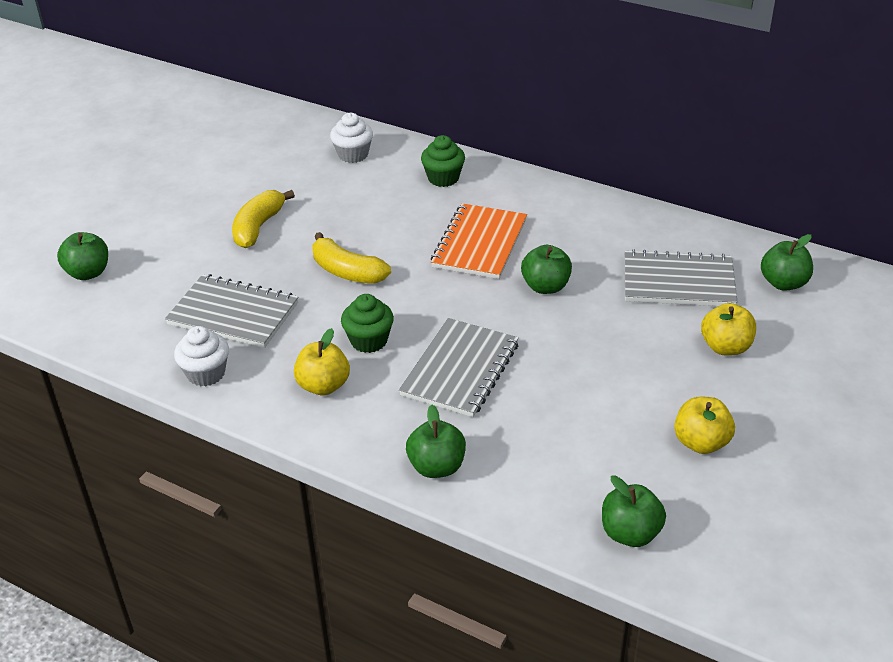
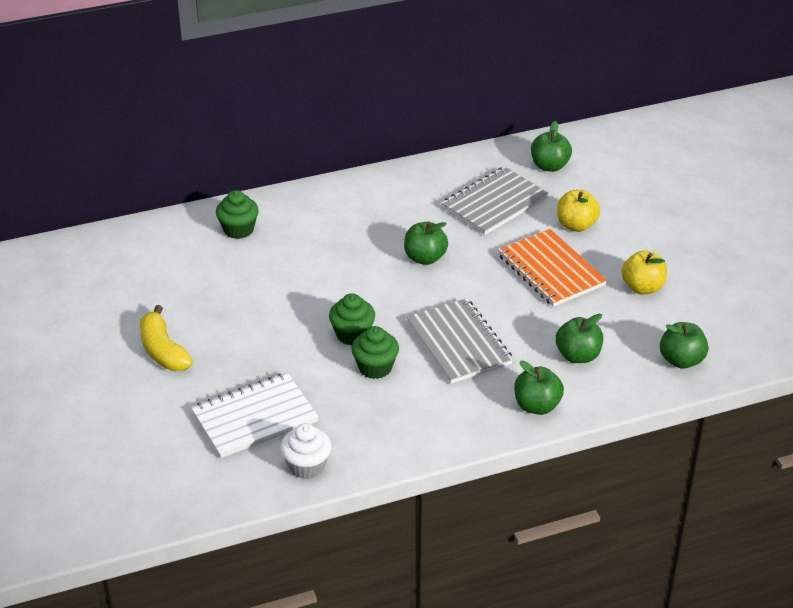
camera: 50 degrees left, 0 degrees up
(88, 273) = (89, 472): green apple -> green apple (578, 356)
(233, 314) = (255, 417): grey notebook -> white notebook
(323, 386) = (395, 414): yellow apple -> none
(347, 272) = (284, 336): yellow banana -> none
(353, 155) = (140, 254): white cupcake -> none
(394, 305) = (352, 334): none -> green cupcake
(479, 244) = (339, 258): orange notebook -> orange notebook (551, 270)

